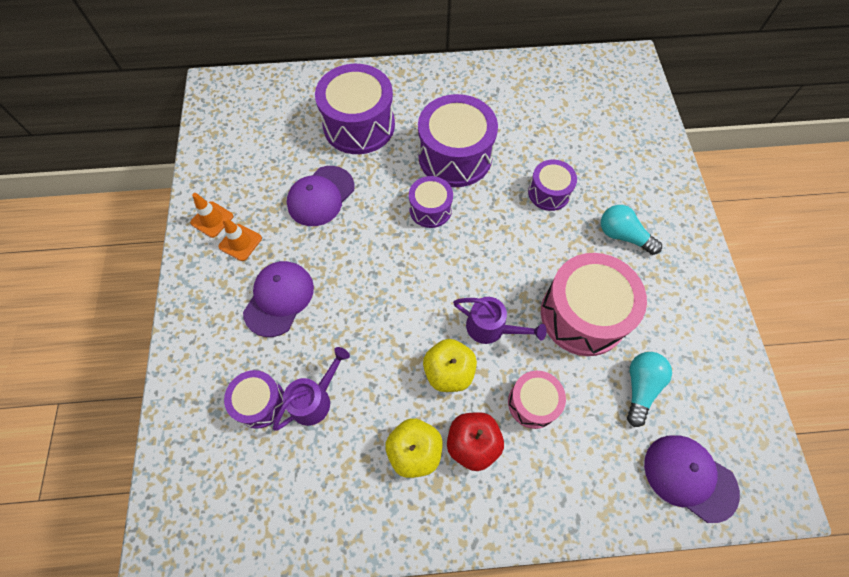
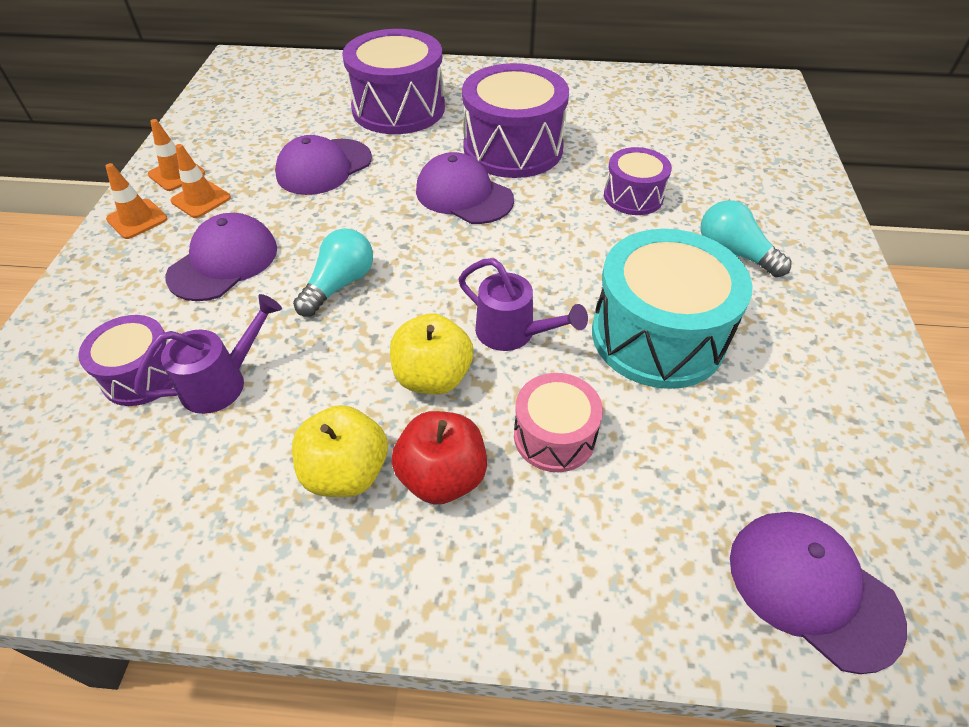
camera: 10 degrees right, 15 degrees down
(200, 269) = (137, 219): none -> orange traffic cone
(430, 209) = (464, 195): purple drum -> purple cap
(583, 315) = (657, 336): pink drum -> turquoise drum
(640, 387) = (737, 441): turquoise light bulb -> turquoise light bulb (340, 284)

